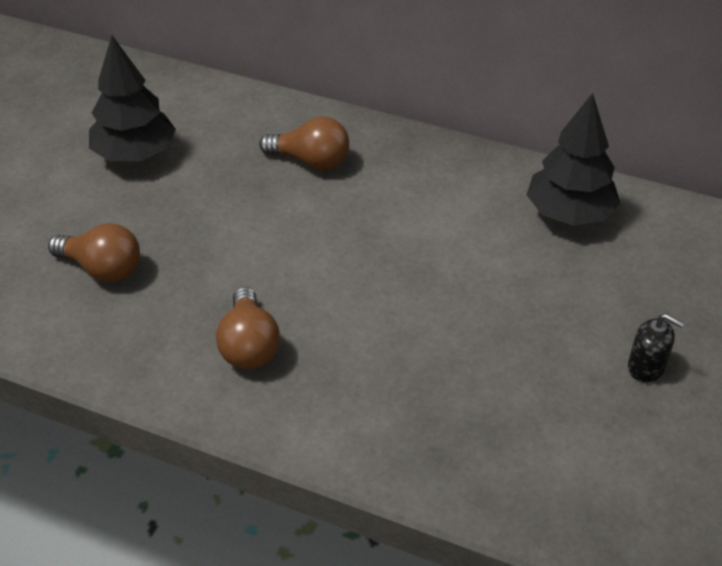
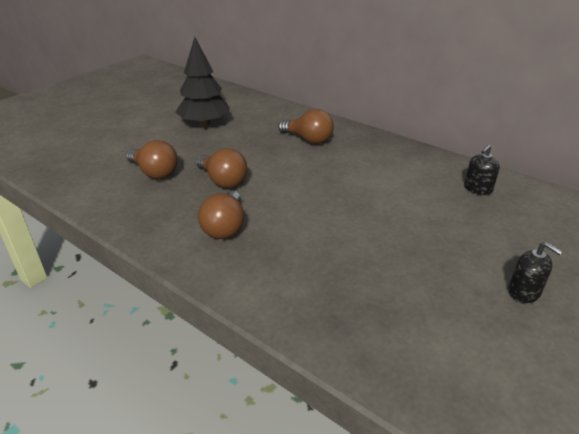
camera: 15 degrees right, 10 degrees down
(213, 265) = (223, 181): none -> brown light bulb
(569, 214) = (477, 189): black tree -> black soap dispenser

